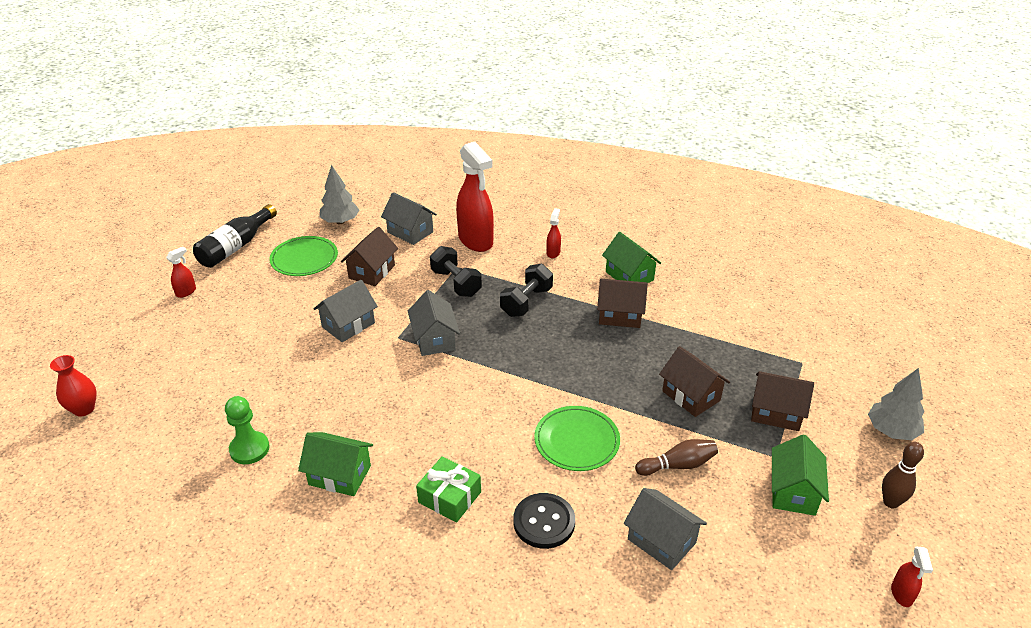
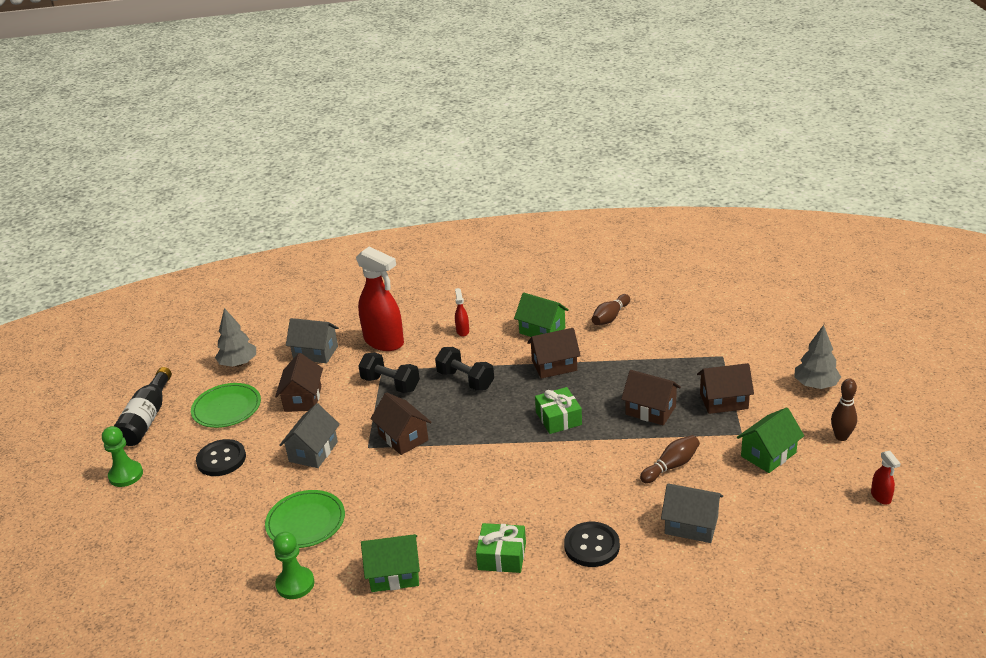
camera: 20 degrees left, 5 degrees down
(84, 409) = (101, 610): red vase -> none
(186, 292) = (126, 475): red spray bottle -> green pawn
(269, 305) = (221, 459): none -> black button
(434, 339) = (403, 437): grey house -> brown house
(526, 302) = (465, 380): black dumbbell -> black dumbbell turned 60 degrees counterclockwise
(576, 441) = (579, 476): green plate -> green plate (305, 521)
(592, 371) = (558, 418): none -> green gift
(705, 284) = (610, 317): none -> brown bowling pin
(793, 492) = (768, 454): green house -> green house turned 60 degrees clockwise

